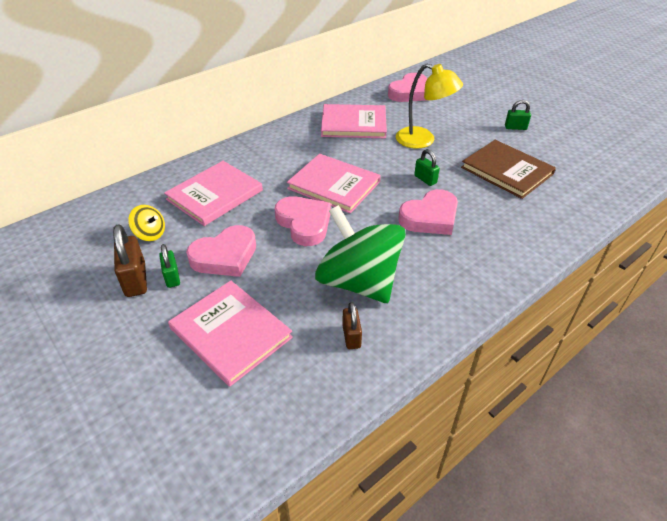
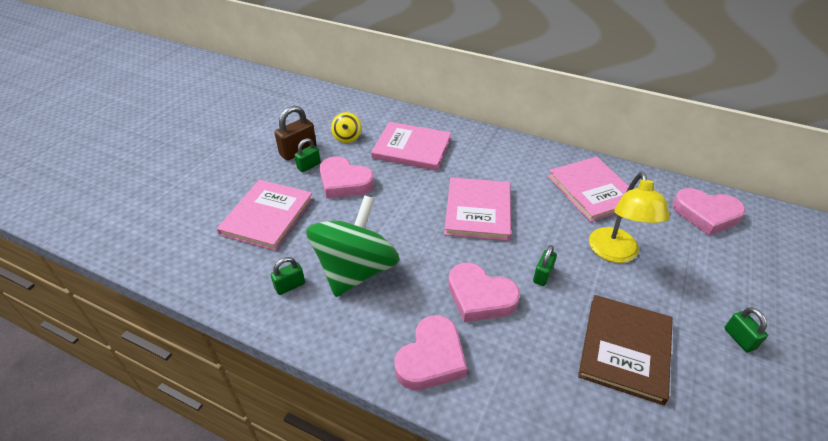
camera: 65 degrees right, 0 degrees up
(304, 223) = (410, 211): pink heart -> pink heart (431, 358)
(351, 336) = (290, 286): brown padlock -> green padlock

